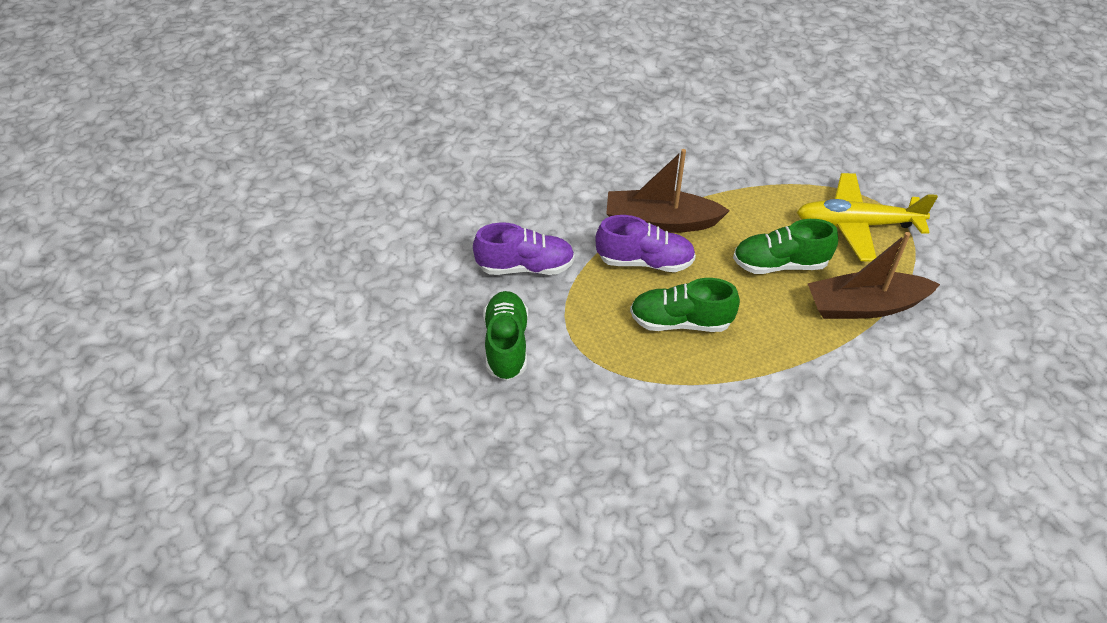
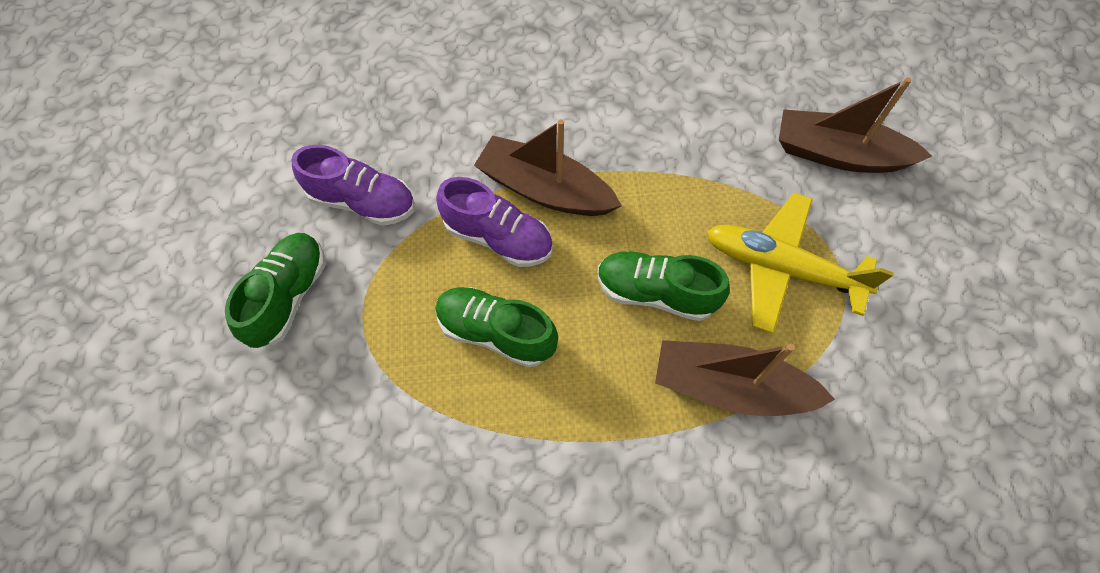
camera: 20 degrees right, 15 degrees up
(854, 145) = (838, 154): none -> brown boat

